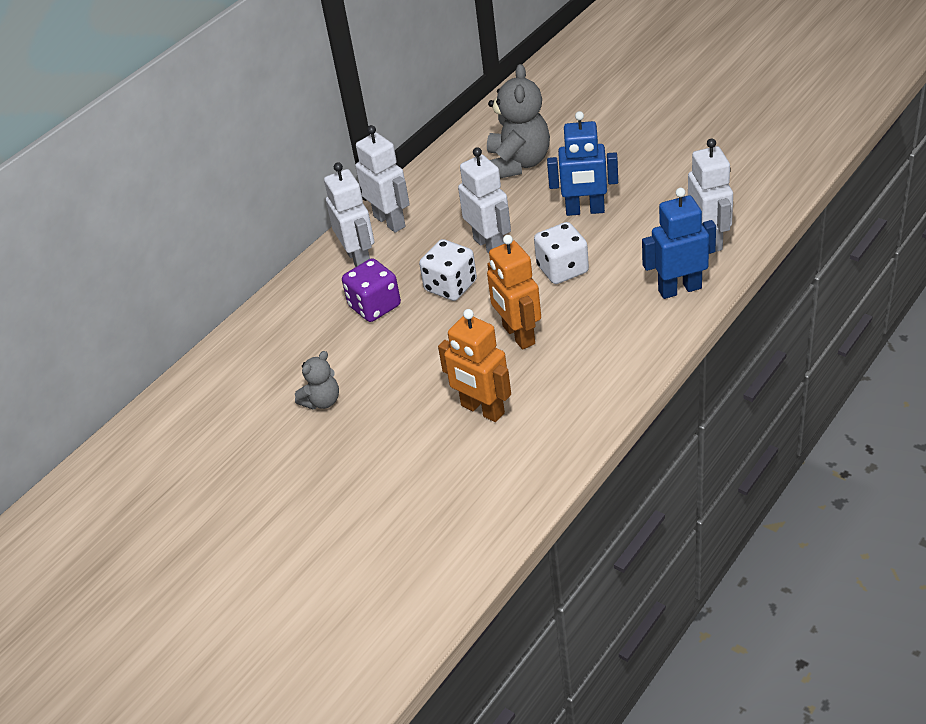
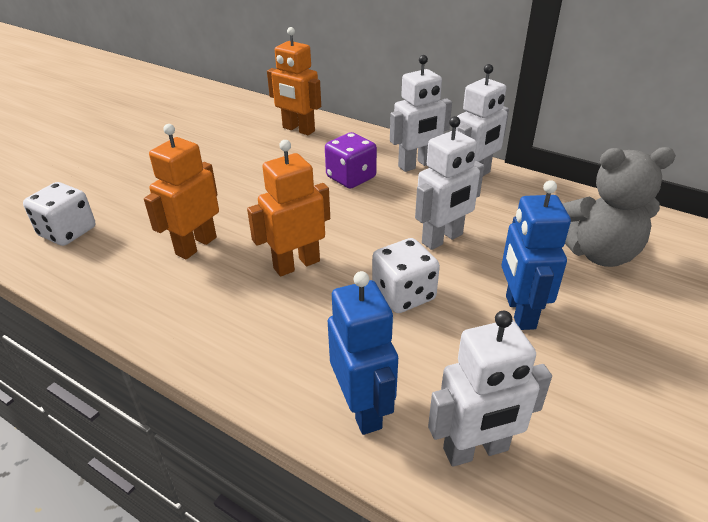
camera: 80 degrees right, 5 degrees down
(252, 356) = (298, 129): none -> orange robot
(322, 401) = (237, 163): grey teddy bear -> none
(450, 286) = (376, 217): white dice -> white dice (67, 232)

